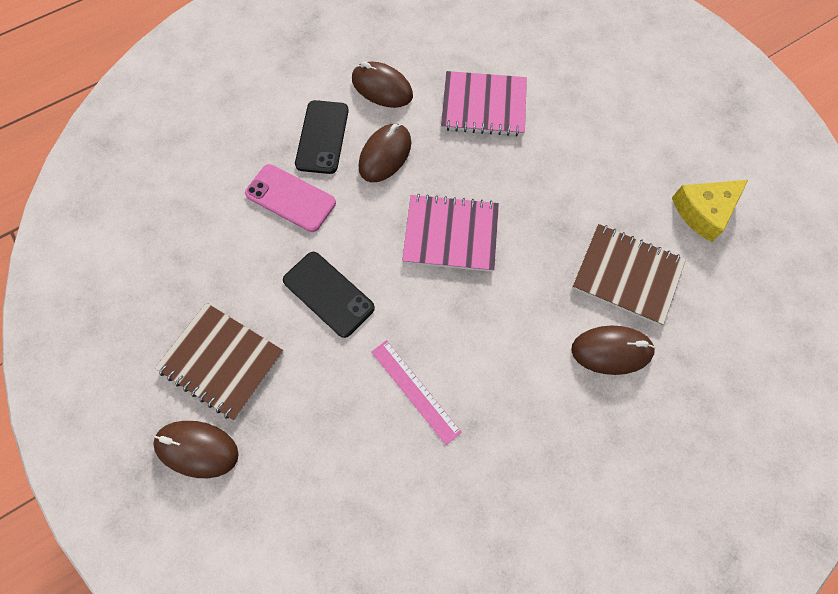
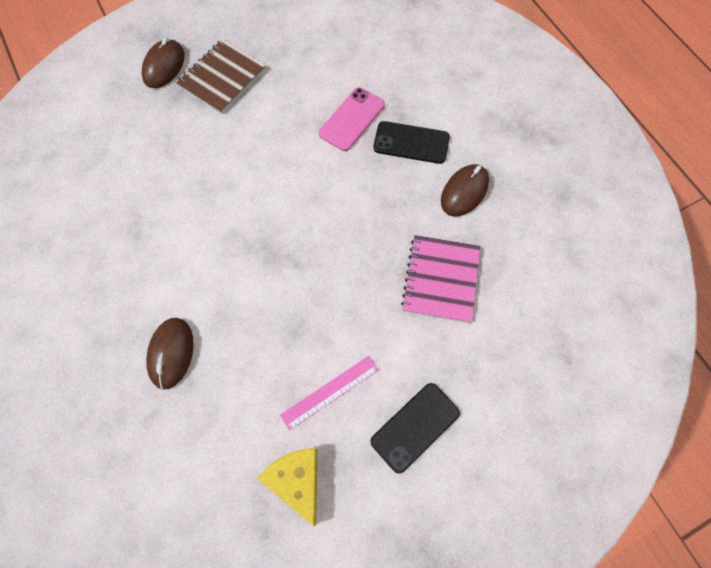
camera: 95 degrees right, 0 degrees up
(328, 294) = (262, 143): black phone -> black phone (415, 427)
(385, 155) = (389, 190): brown mouse -> none
(415, 391) = (172, 198): pink ruler -> pink ruler (329, 392)
(451, 234) = (302, 236): pink notebook -> none
(627, 275) = (239, 383): brown notebook -> none

